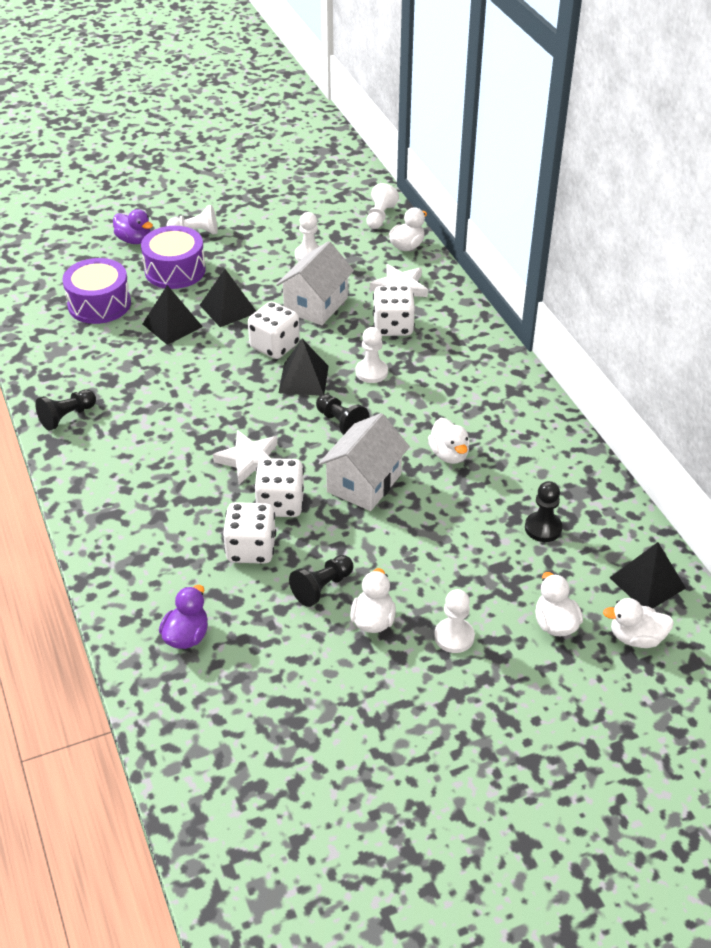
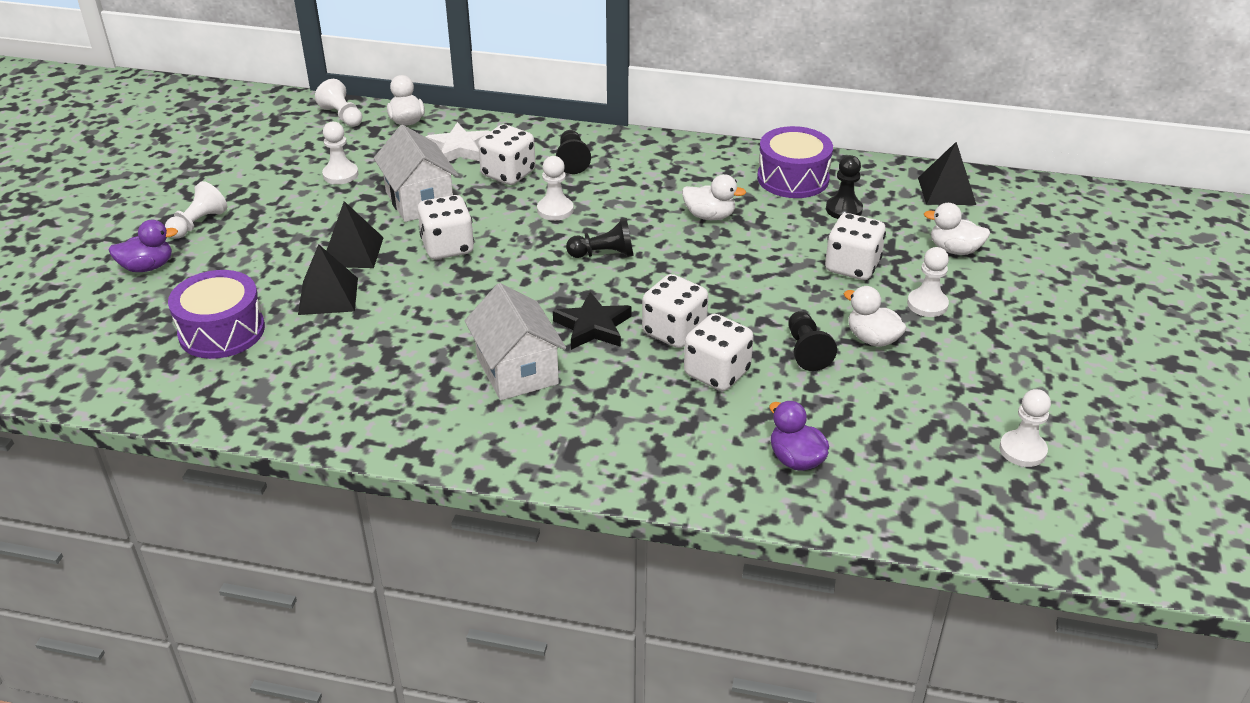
camera: 55 degrees left, 5 degrees down
(67, 417) = (381, 423): black pawn -> black pawn (572, 161)
(175, 270) = (241, 260): purple drum -> purple drum (793, 178)
(249, 460) = (593, 326): white star -> black star
(303, 379) = (517, 250): black pyramid -> none
(305, 773) = (1022, 450): none -> white pawn
(364, 483) = (697, 274): white house -> white house (517, 370)
(462, 568) = (852, 267): none -> white dice
(636, 638) = (999, 221): white duck -> none

